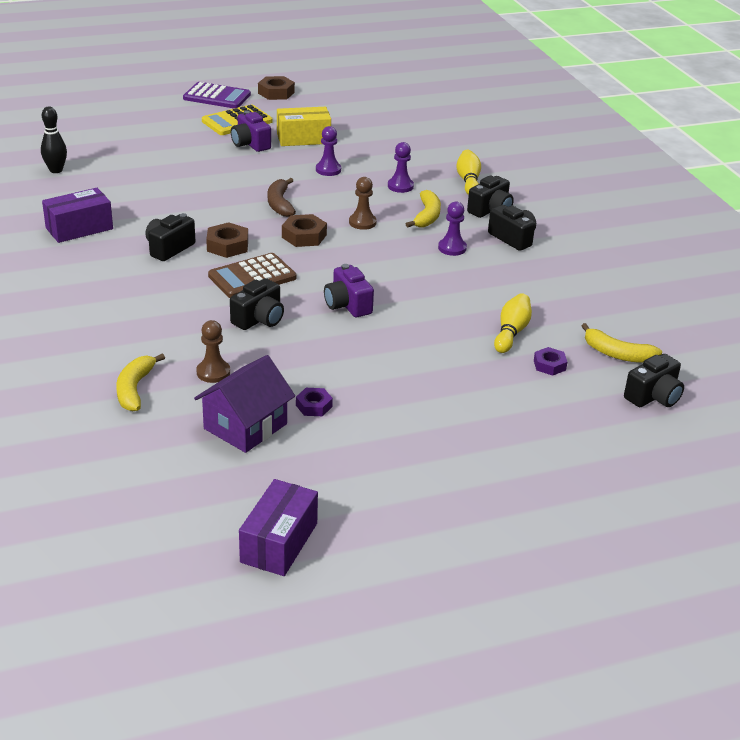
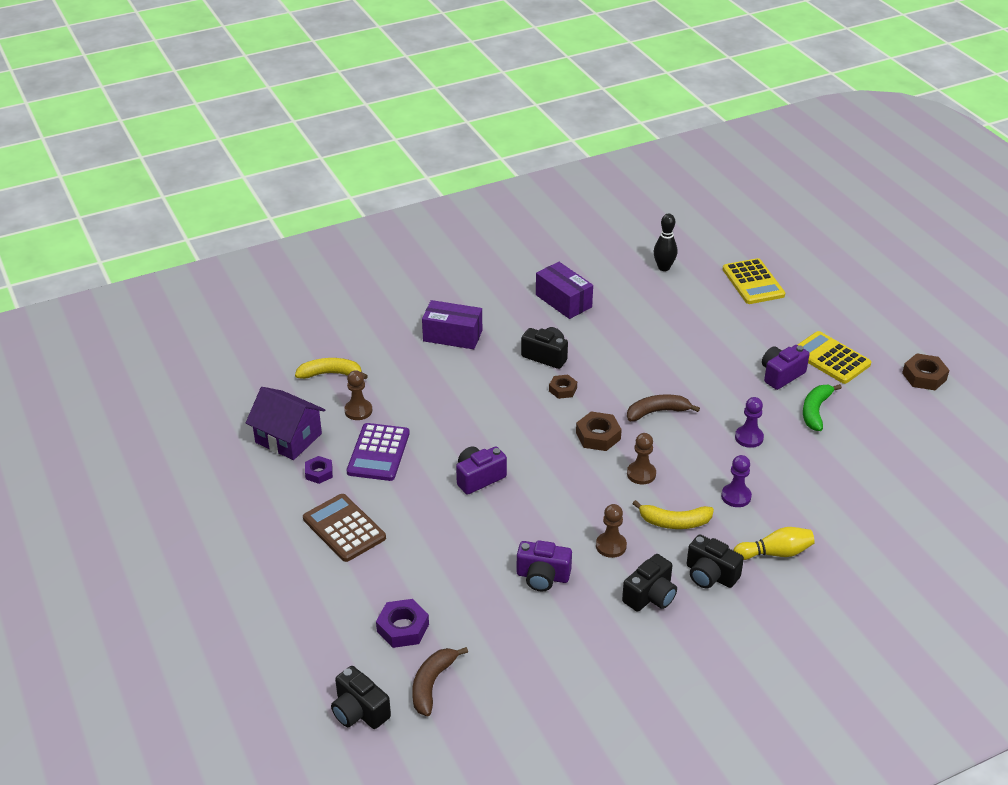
camera: 85 degrees right, 5 degrees up
(108, 134) = (753, 282): none -> yellow calculator
(217, 97) = (884, 335): purple calculator -> purple calculator (378, 453)
(227, 246) = (563, 389): brown nut -> brown nut, size x0.66
(252, 277) = (512, 412): brown calculator -> brown calculator (344, 528)
(259, 319) = (442, 425): black camera -> none
(279, 542) = (153, 473): purple box -> purple box (452, 336)
(303, 138) = (815, 411): yellow box -> green banana
(452, 248) = (611, 546): purple pawn -> brown pawn
(487, 285) = (542, 576): none -> purple camera
(511, 332) = (456, 598): yellow bowling pin -> none
(549, 365) = (403, 628): purple nut -> purple nut, size x1.53
(617, 354) = (432, 684): yellow banana -> brown banana

